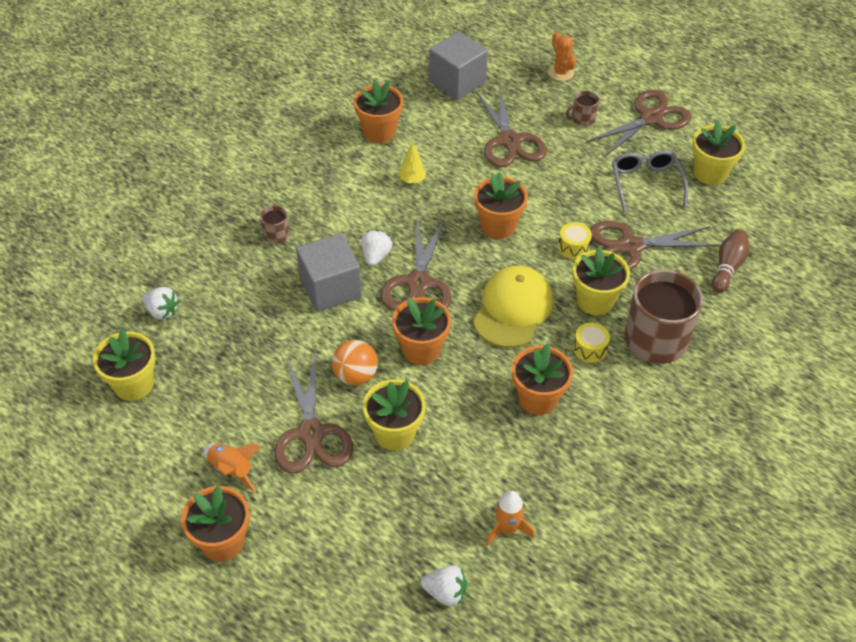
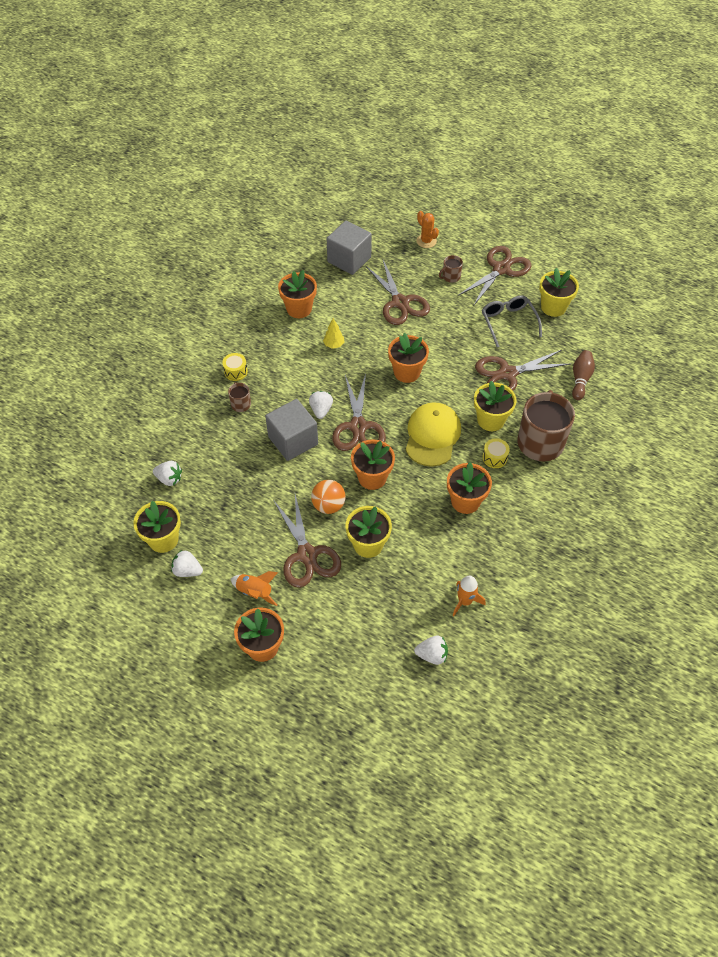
camera: 10 degrees left, 5 degrees up
(153, 428) = (187, 570): none -> white strawberry
(573, 247) = (466, 381): yellow drum -> yellow drum (235, 371)

